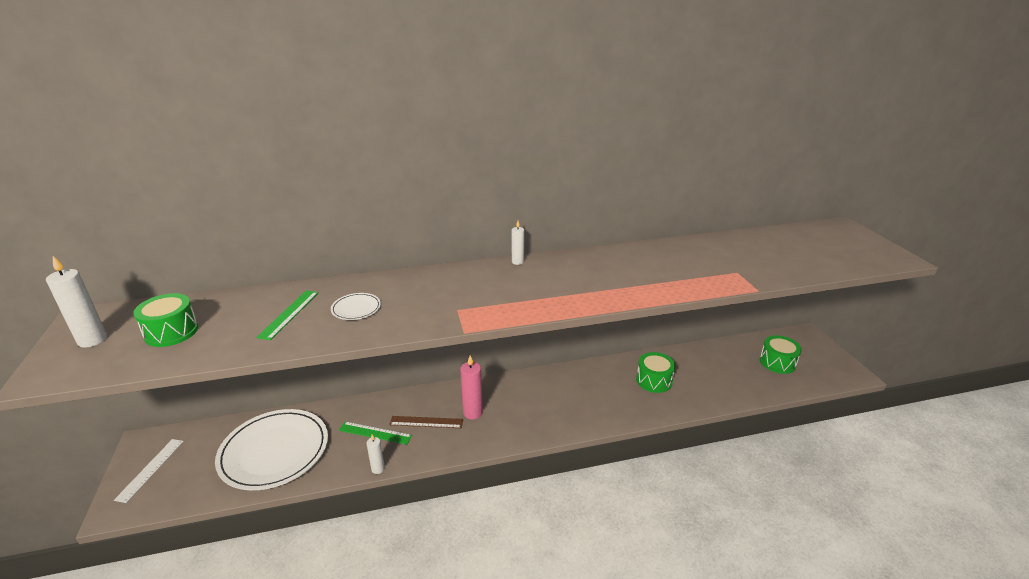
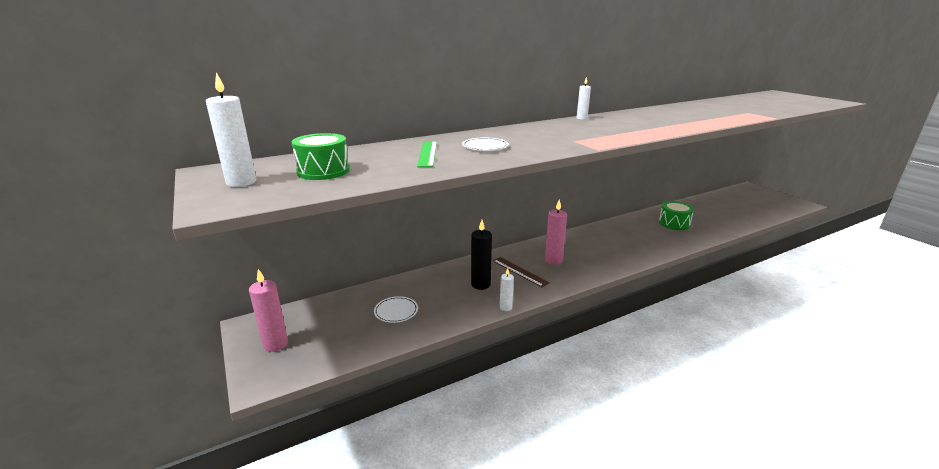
camera: 15 degrees left, 5 degrees down
(151, 469) = (275, 344): white ruler -> pink candle
(274, 451) = (396, 311): white plate -> white plate, size x0.42
(375, 433) = (480, 284): green ruler -> black candle
(426, 422) = (519, 271): brown ruler -> brown ruler turned 60 degrees clockwise
(777, 362) = (747, 204): green drum -> none

